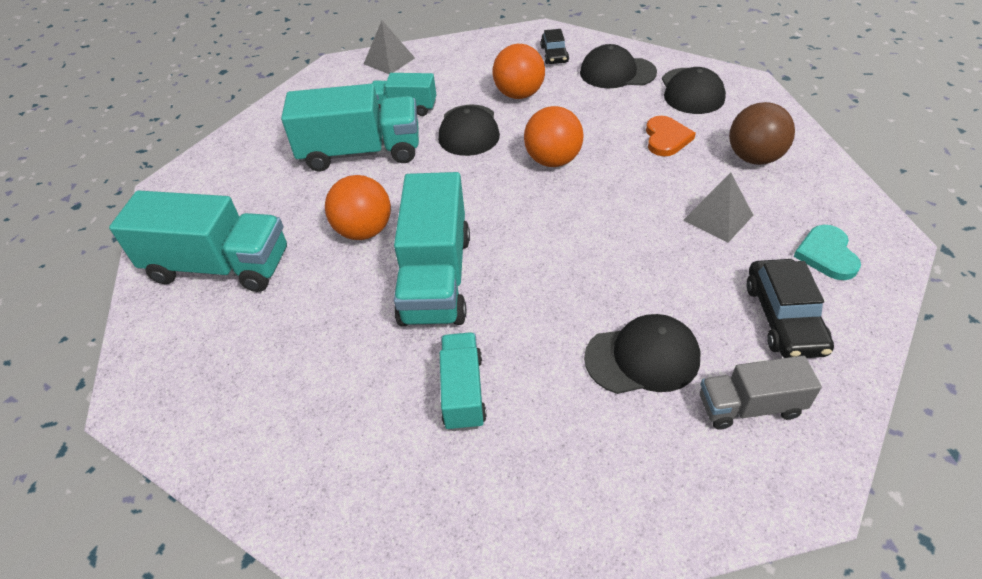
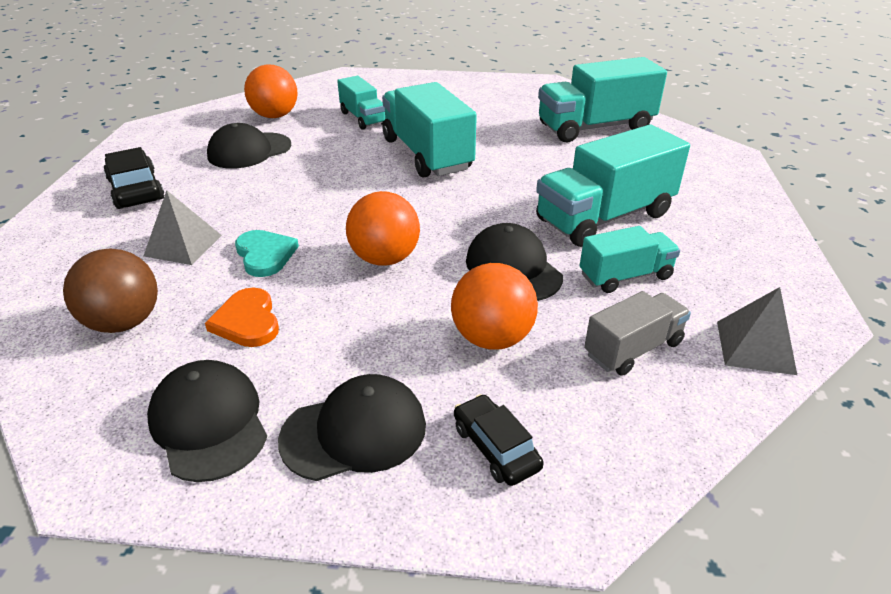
camera: 150 degrees right, 10 degrees down
(364, 231) = (516, 165): orange ball -> orange ball (275, 116)
(749, 406) = (174, 147): grey truck -> grey truck (633, 349)
(826, 255) = (76, 238): turquoise heart -> turquoise heart (265, 255)

